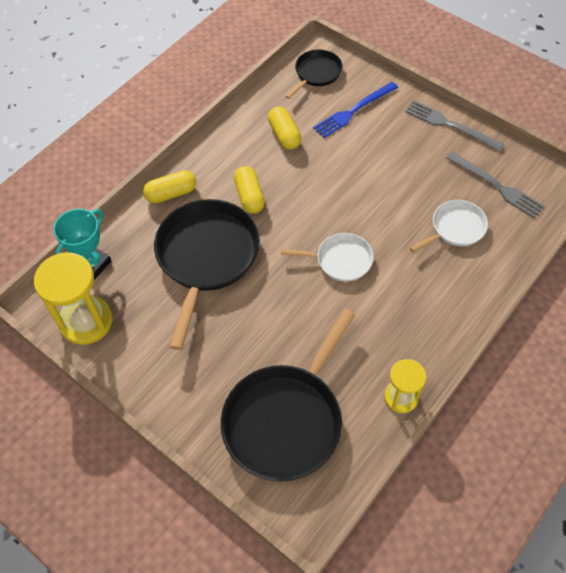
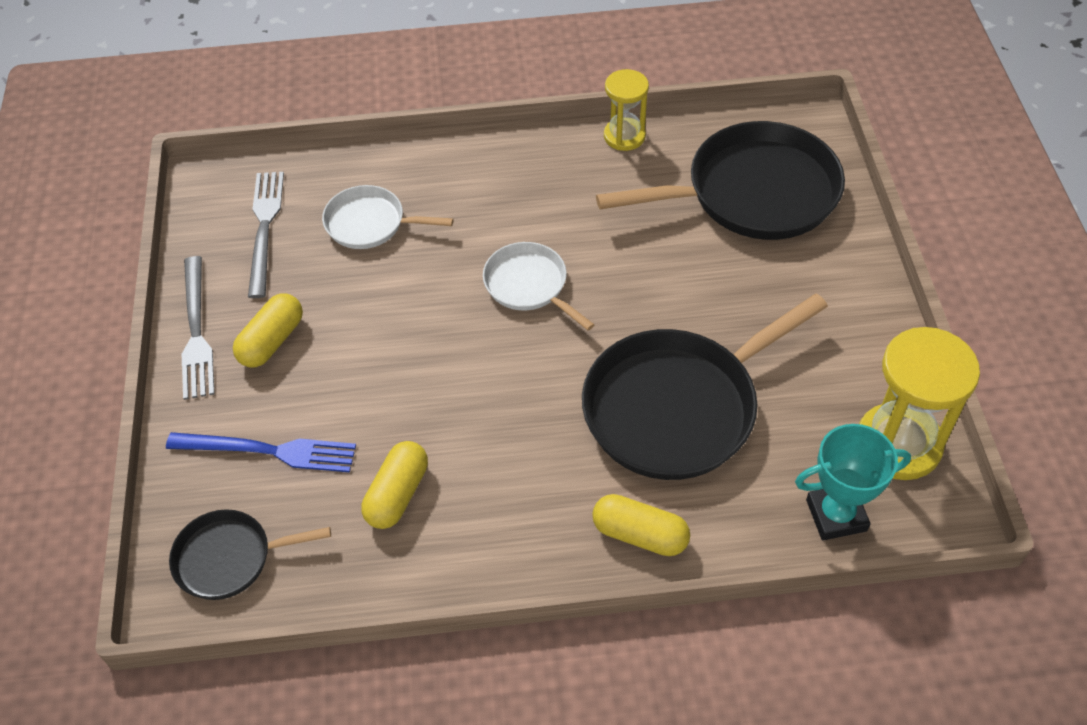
camera: 135 degrees left, 5 degrees down
(249, 196) = (543, 443): yellow capsule -> yellow capsule (272, 341)

